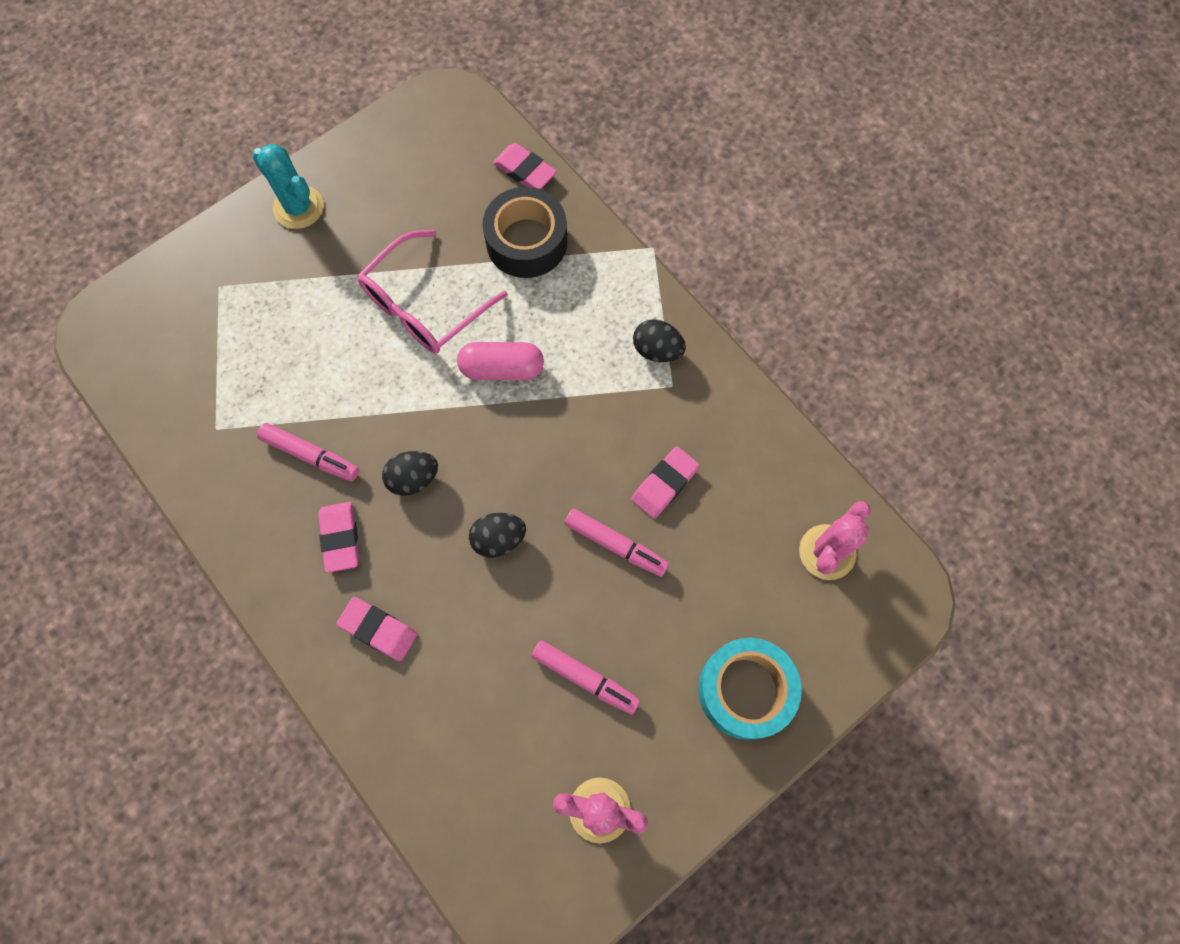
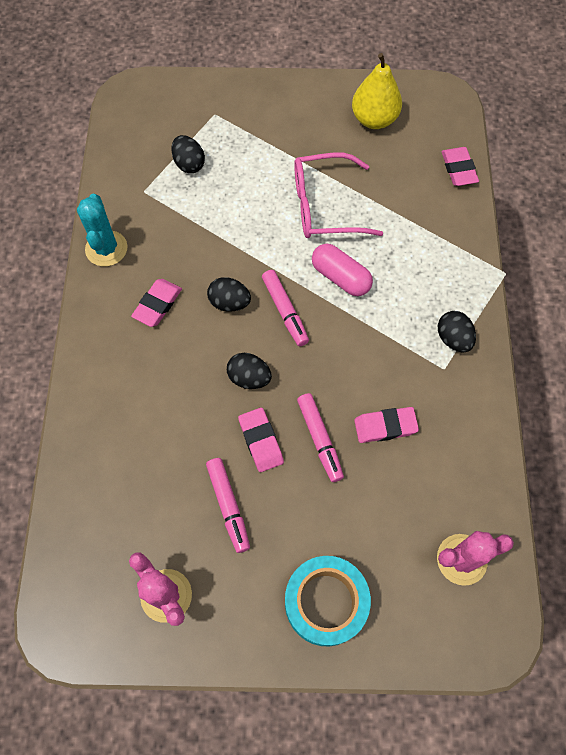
camera: 40 degrees right, 5 degrees down
(240, 362) = (189, 164): none -> black egg
(298, 207) = (298, 100): turquoise cactus -> turquoise cactus (106, 249)
(310, 455) = (182, 245): pink marker -> pink marker (285, 311)
(378, 630) = (132, 375): pink eraser -> pink eraser (261, 441)
(397, 175) = (374, 119): none -> yellow pear
(526, 241) = (423, 212): black tape -> none

